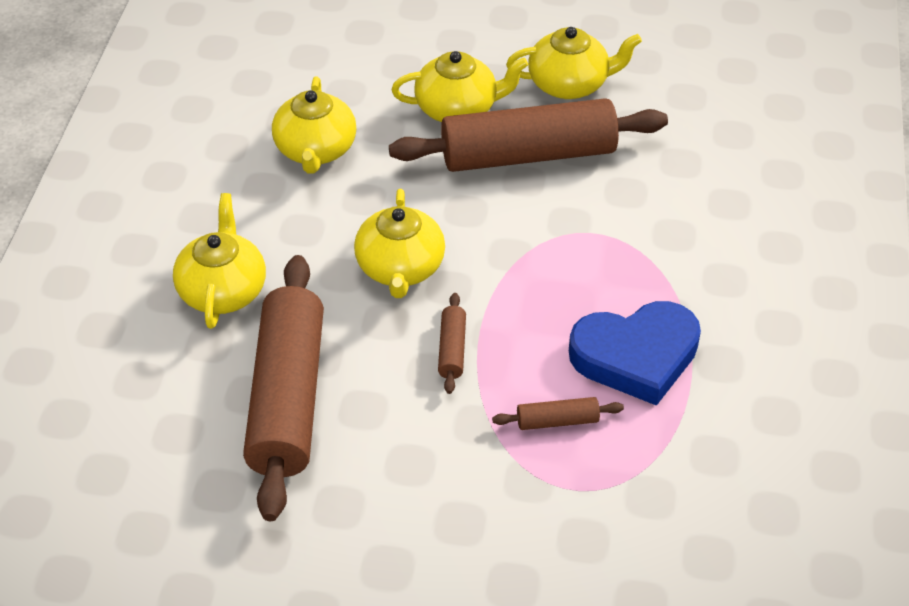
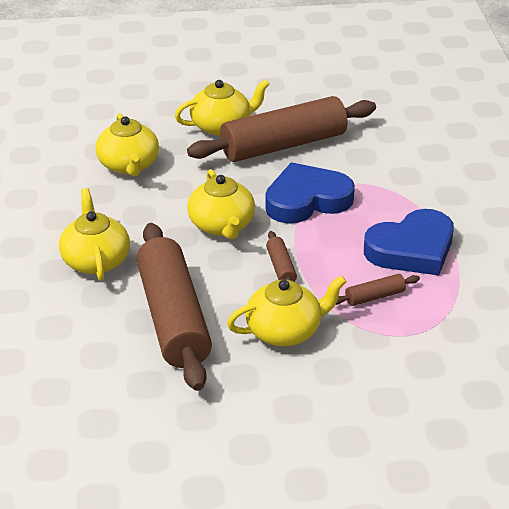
camera: 15 degrees left, 10 degrees down
(526, 249) = (307, 200): none -> blue heart
(569, 84) = (294, 101): yellow teapot -> yellow teapot (285, 331)

